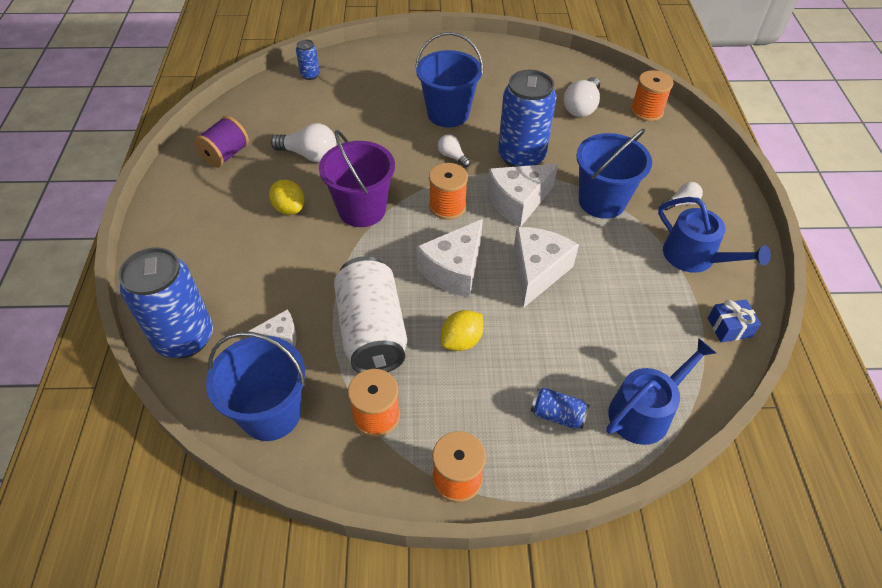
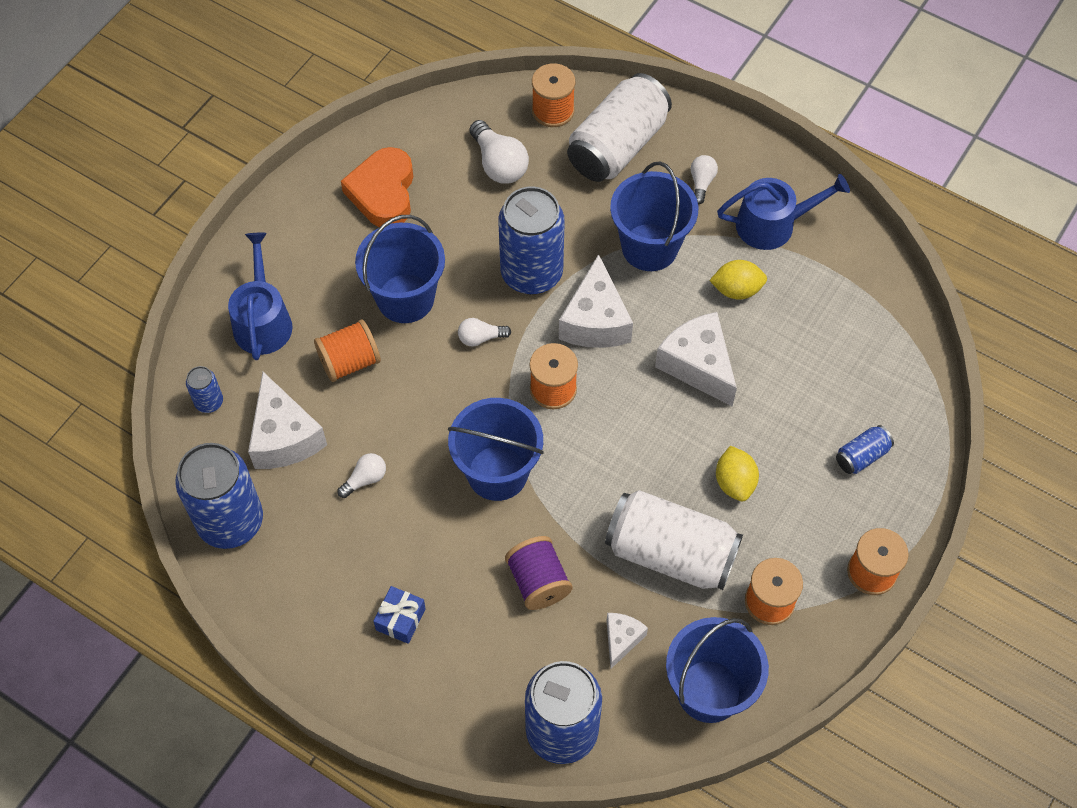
camera: 55 degrees left, 10 degrees up
(226, 155) = (294, 569): purple spool -> purple spool (538, 581)
(239, 117) = (230, 522): none -> blue can
(289, 208) = (441, 544): yellow lemon -> yellow lemon (736, 290)
(309, 155) = (365, 479): white light bulb -> white light bulb, size x0.58
(362, 210) = (497, 473): purple bucket -> blue bucket
(383, 112) = (349, 362): none -> orange spool
(454, 270) = (644, 436): white cheese -> white cheese (284, 437)
(508, 73) = (383, 192): none -> orange heart
(645, 411) = (900, 387): blue watering can -> blue watering can (263, 321)
(658, 150) = (617, 146): none -> white can
(729, 327) = (864, 260): blue gift -> blue gift (400, 619)

